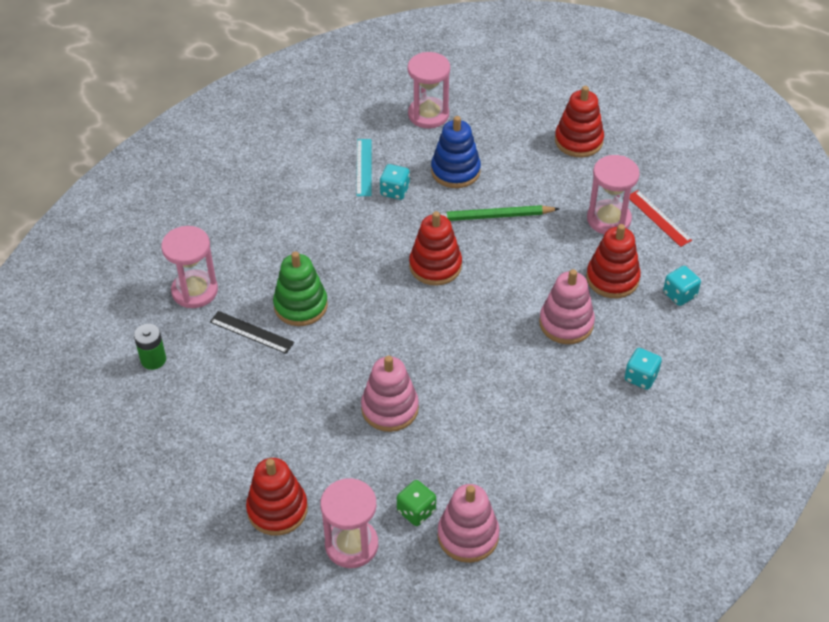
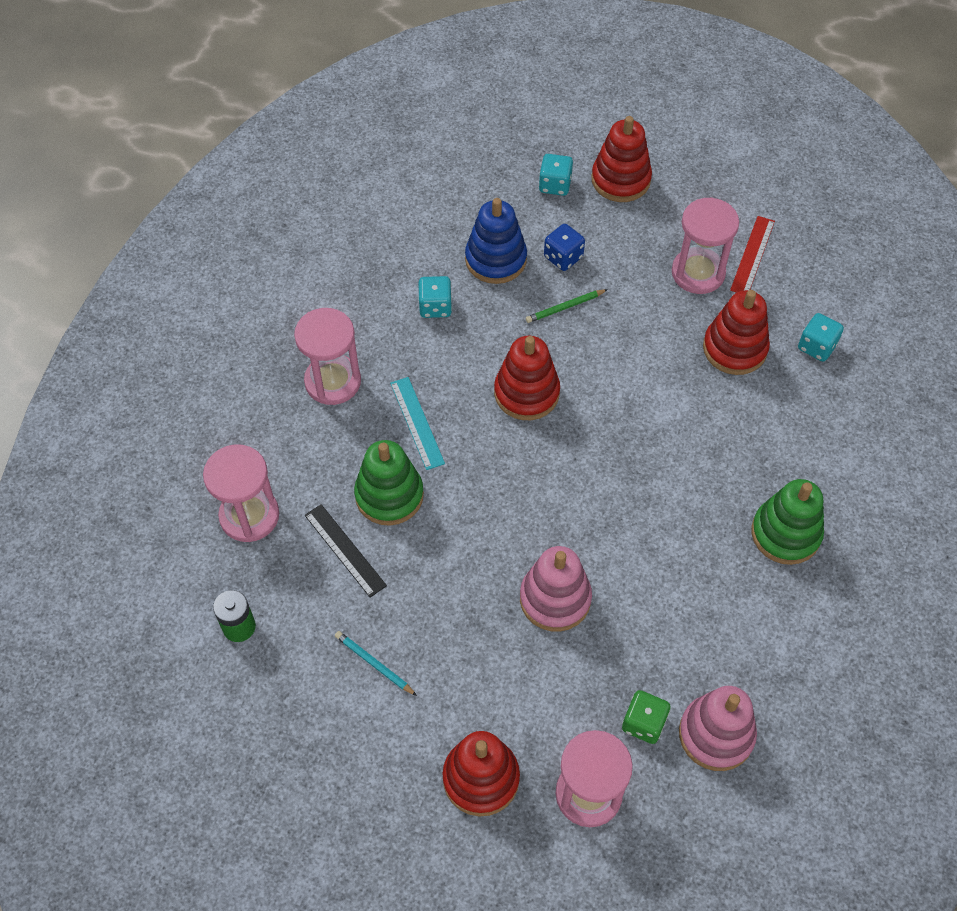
camera: 20 degrees left, 10 degrees up
(237, 412) = (374, 664): none -> turquoise pencil
(251, 332) = (345, 550): black ruler -> black ruler turned 45 degrees clockwise
(364, 167) = (384, 285): turquoise ruler -> turquoise ruler (417, 422)
(428, 115) = (431, 193): pink hourglass -> pink hourglass (333, 381)
(493, 216) = (565, 307): green pencil -> green pencil, size x0.57
(508, 182) = (563, 257): none -> blue dice
(566, 323) = (708, 422): pink stacking toy -> none
(590, 416) = (785, 533): none -> green stacking toy
(641, 377) = (819, 465): turquoise dice -> turquoise dice (555, 185)
(658, 218) = (752, 255): red ruler -> red ruler turned 75 degrees clockwise

